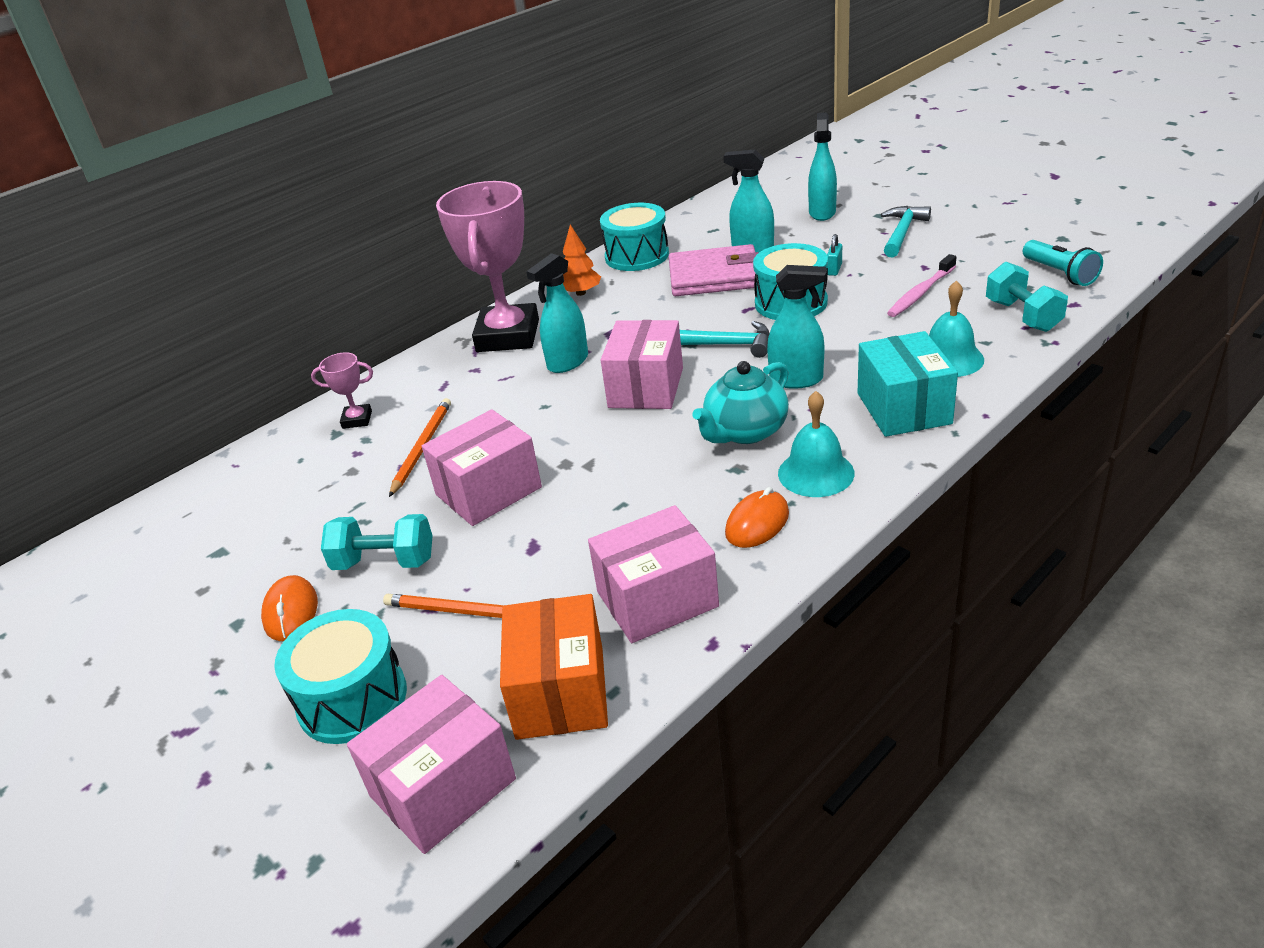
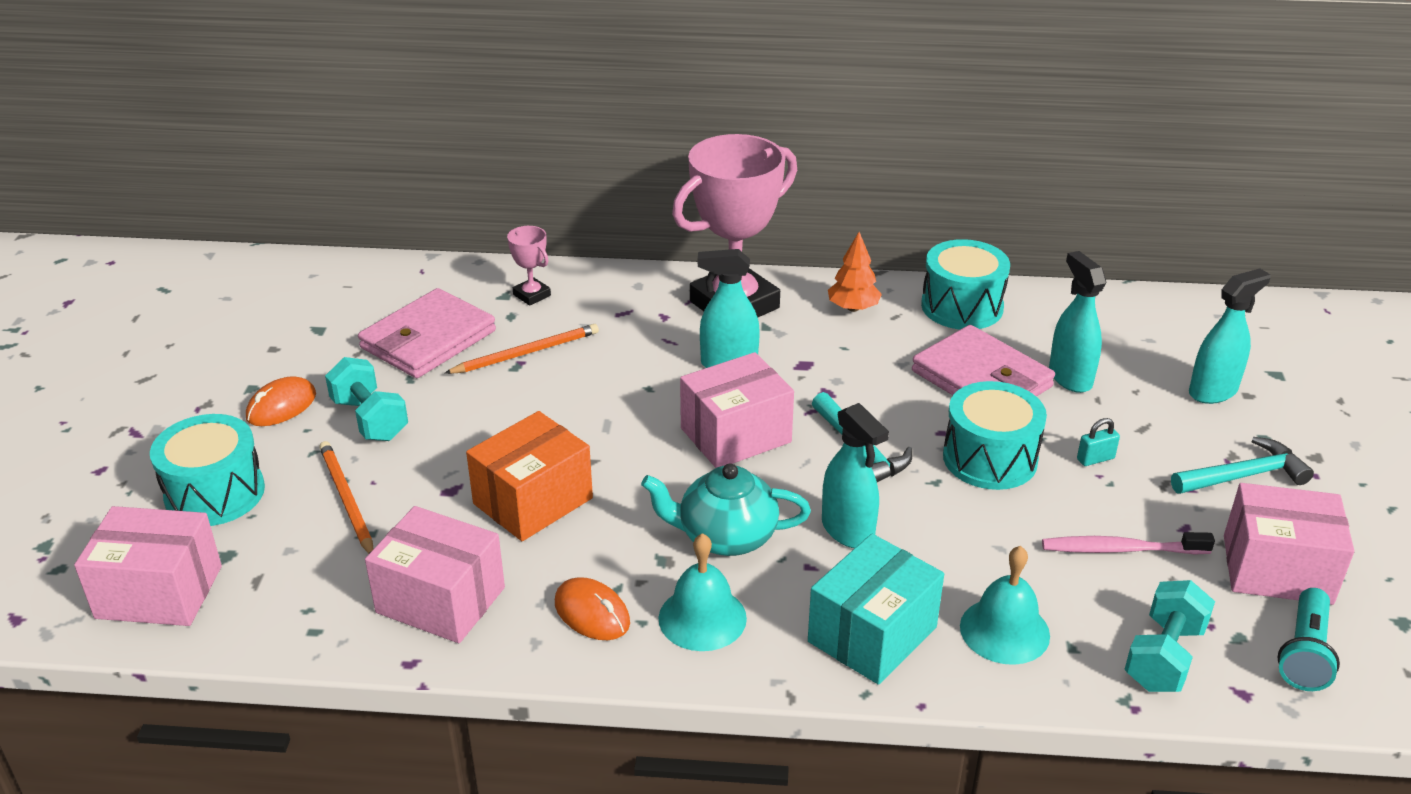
camera: 45 degrees right, 0 degrees up
(329, 493) = (428, 339): none -> pink wallet
(488, 491) = (501, 423): pink box -> pink box (1277, 569)
(560, 692) = (294, 601): orange box -> orange box (533, 501)
(757, 523) = (592, 613): orange mouse -> orange mouse turned 45 degrees clockwise

